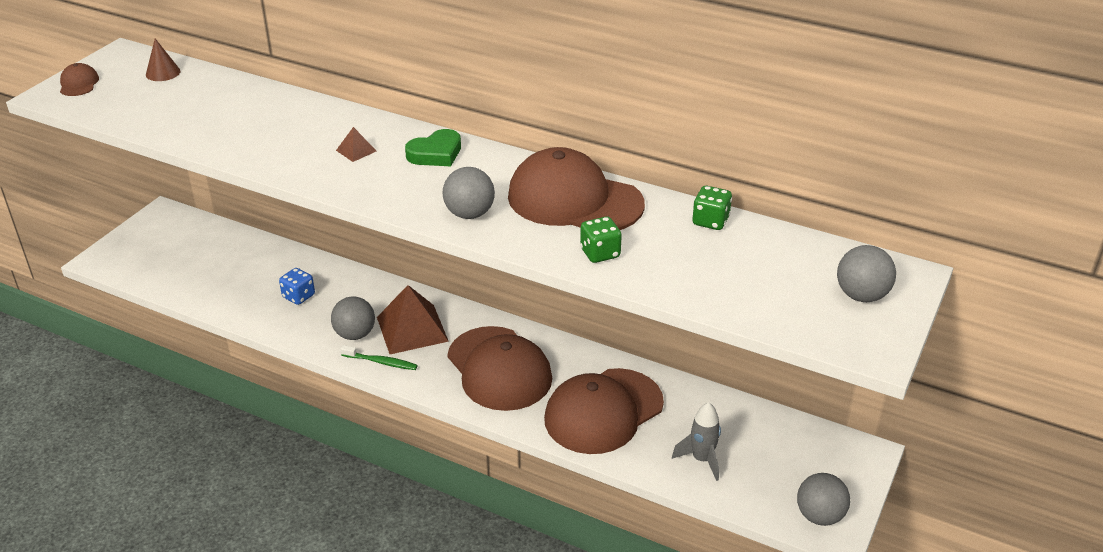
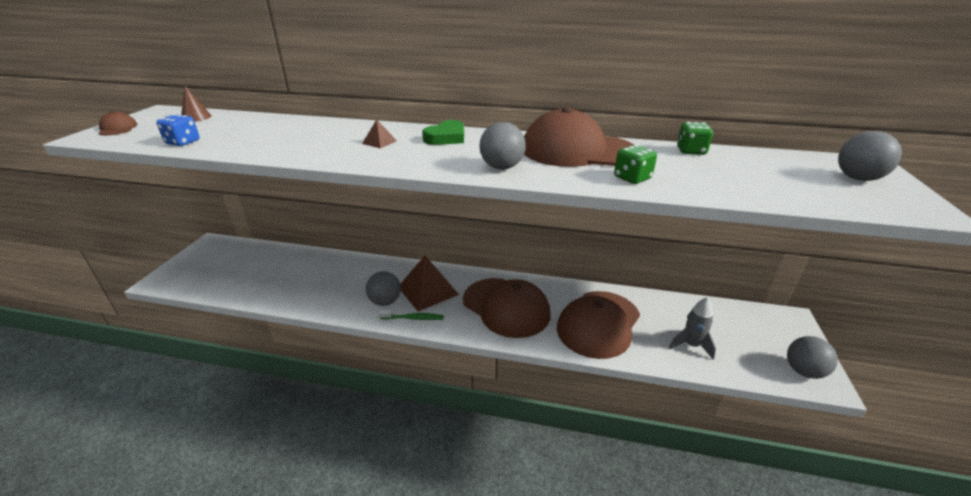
camera: 15 degrees left, 5 degrees down
(298, 296) = (332, 282): blue dice -> blue dice (183, 142)

